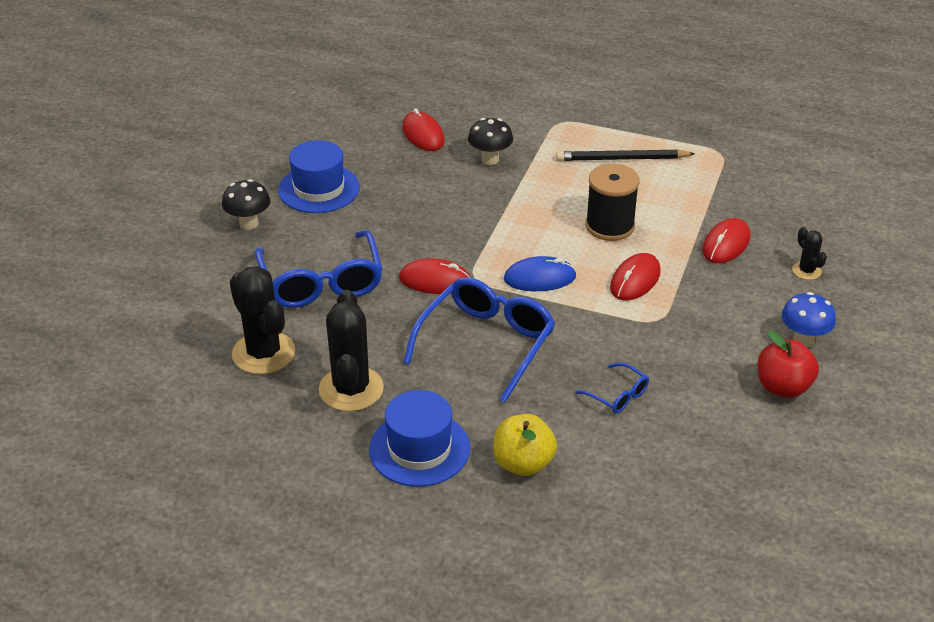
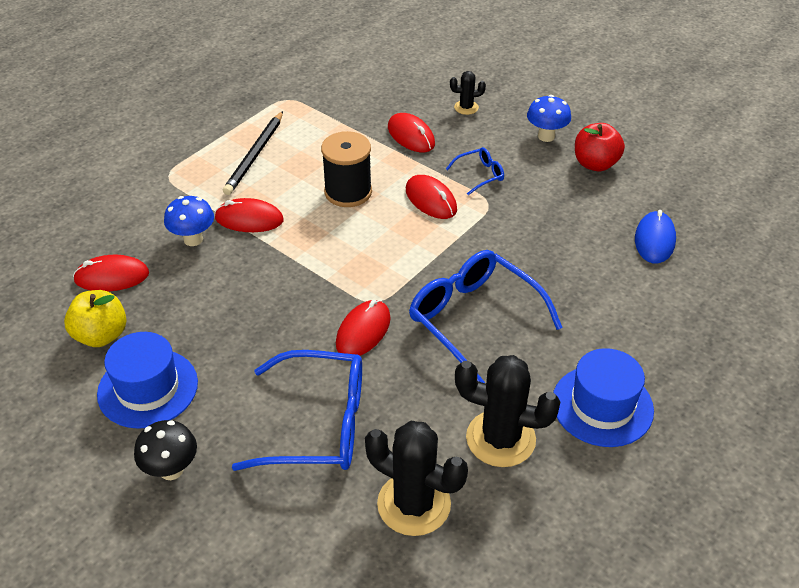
camera: 70 degrees left, 5 degrees up
(263, 353) = (414, 504): black cactus -> black cactus turned 45 degrees clockwise
(490, 159) = (193, 239): black mushroom -> blue mushroom
(523, 463) = (640, 338): yellow apple -> yellow apple (101, 335)
(534, 181) = (249, 219): none -> red mouse
(539, 278) = (397, 257): blue mouse -> blue mouse (654, 240)
(618, 395) = (574, 255): blue glasses -> blue glasses (480, 175)

